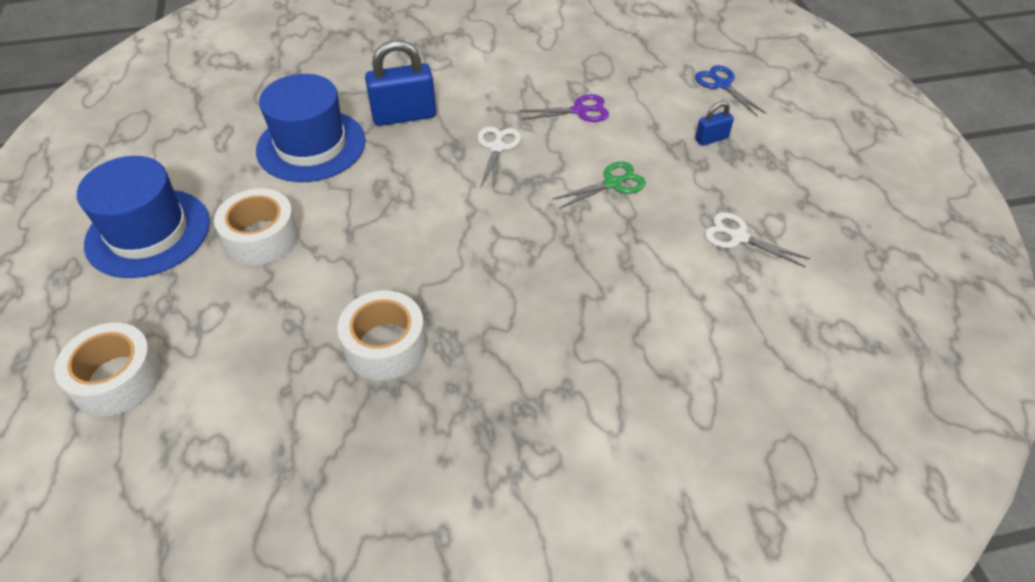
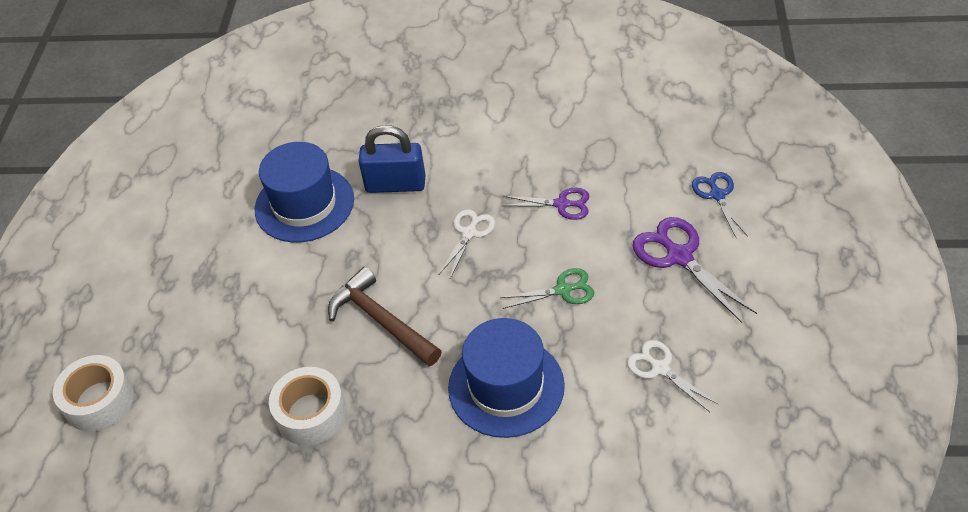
camera: 20 degrees right, 0 degrees up
(148, 233) = (150, 271): blue hat -> blue hat (506, 386)
(261, 237) = (238, 291): white tape -> none
(434, 240) = (381, 321): none -> brown hammer
(711, 139) = (679, 257): blue padlock -> purple scissors

